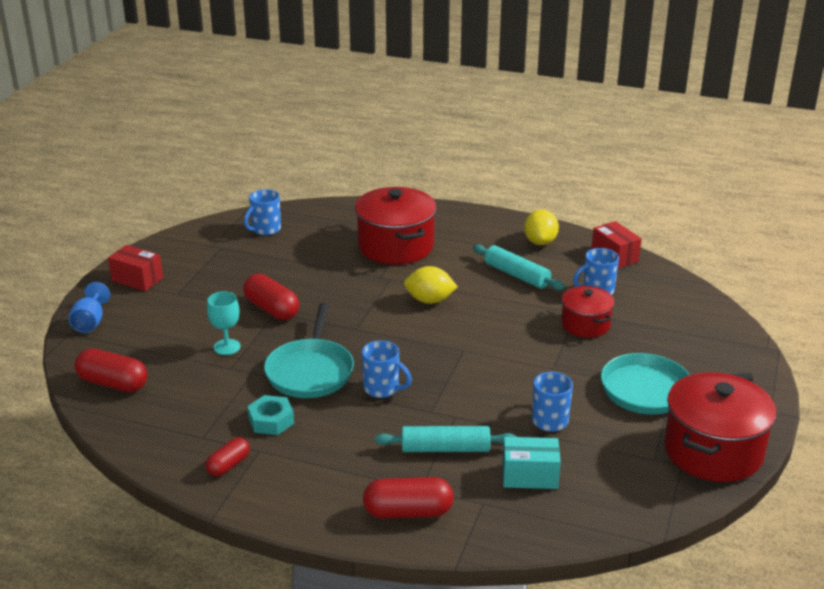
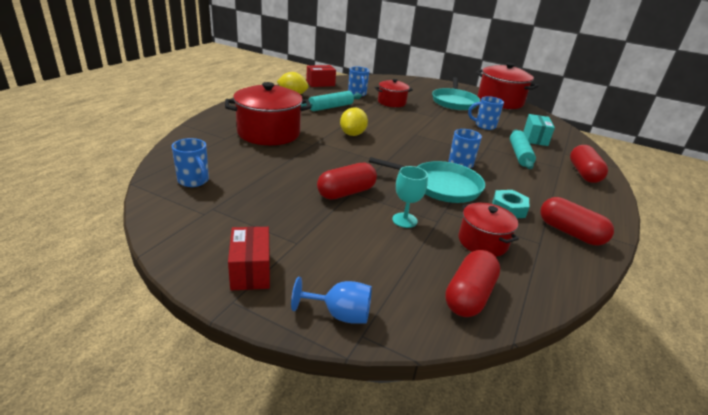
camera: 85 degrees left, 0 degrees up
(137, 279) = (250, 271): red box -> red box turned 45 degrees counterclockwise
(197, 396) = (482, 242): none -> red pot
(228, 465) = (570, 232): red capsule -> red capsule, size x1.63

